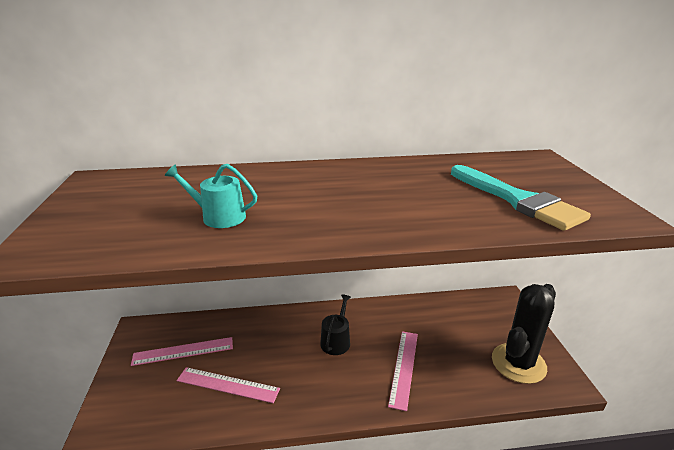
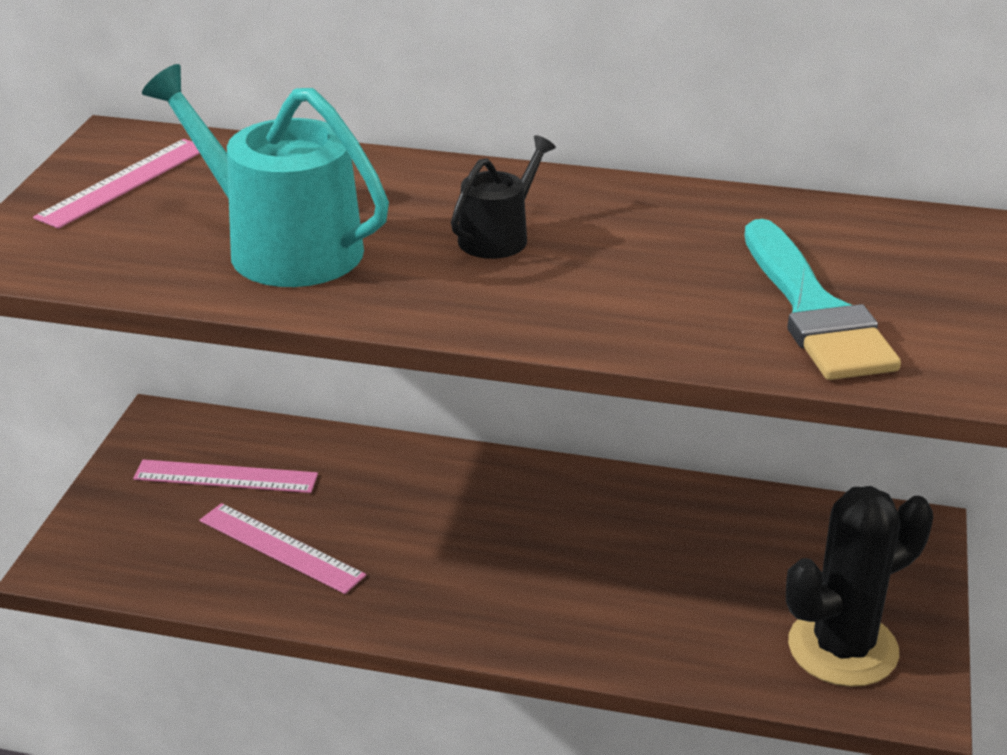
camera: 20 degrees right, 5 degrees up
(218, 216) = (281, 246): turquoise watering can -> turquoise watering can, size x1.88
(336, 340) = (507, 524): black watering can -> black watering can (499, 236)
(404, 367) = (608, 599): pink ruler -> pink ruler (124, 182)

